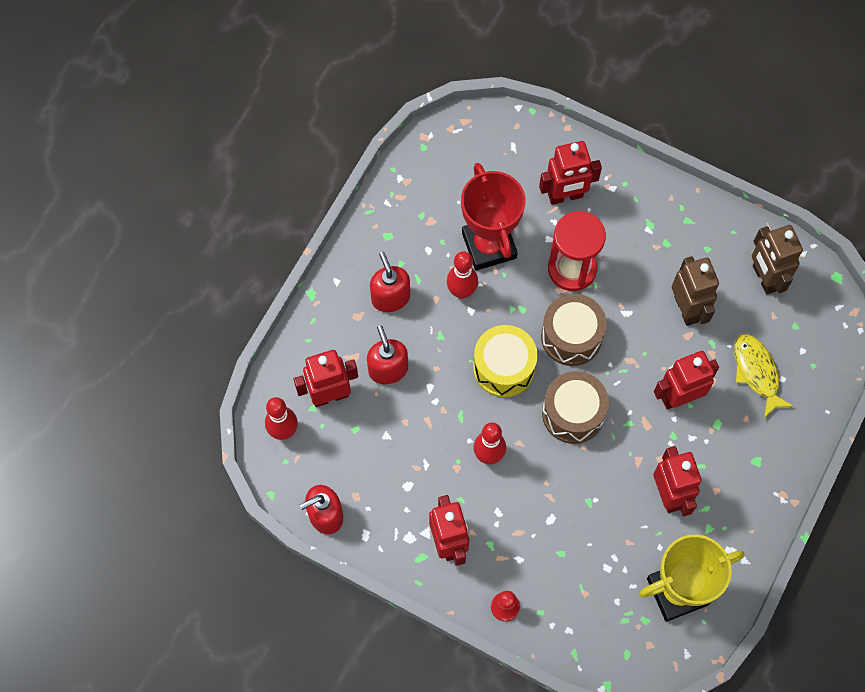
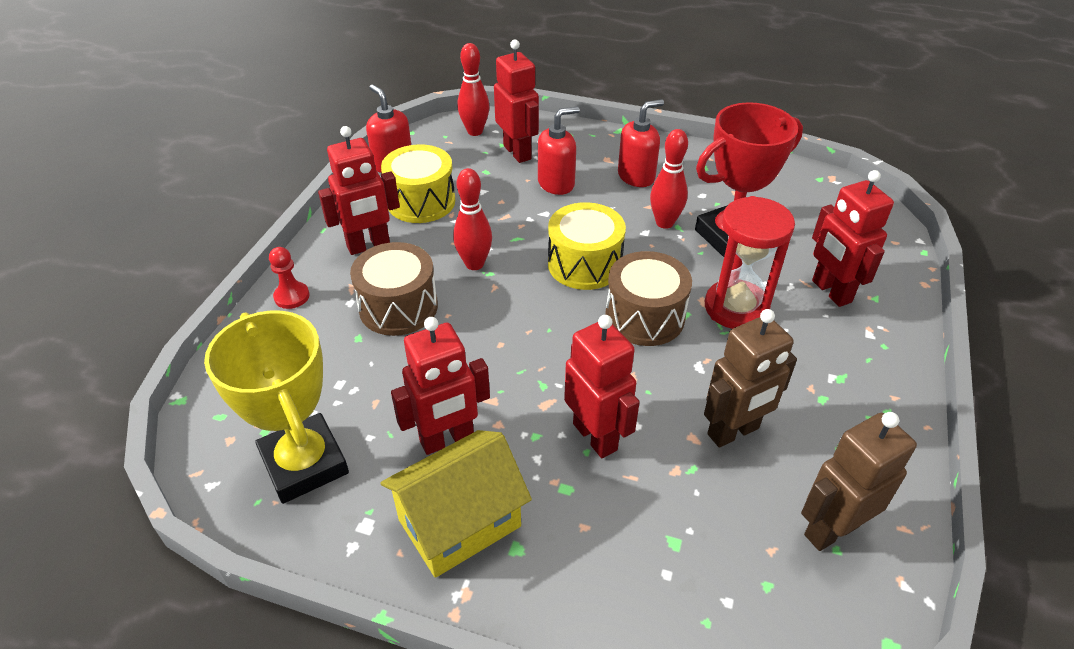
camera: 80 degrees right, 25 degrees down
(393, 492) = (421, 201): none -> yellow drum
(573, 413) = (543, 329): brown drum -> brown drum (398, 307)
(735, 493) = (459, 523): none -> yellow house
(756, 372) = (665, 534): yellow fish -> none

